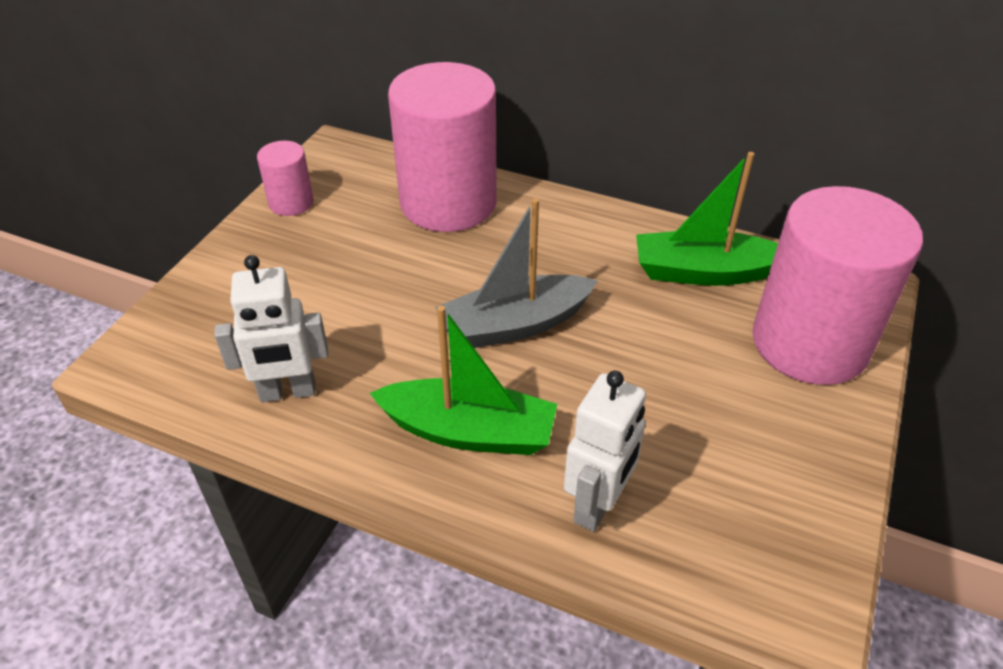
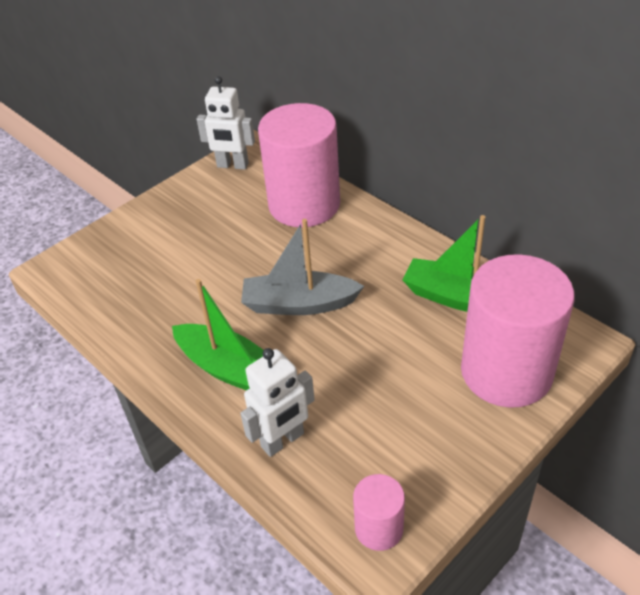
camera: 25 degrees right, 0 degrees up
(288, 392) = (133, 312): white robot -> white robot (232, 165)
(291, 202) = (201, 183): pink cylinder -> pink cylinder (379, 528)

